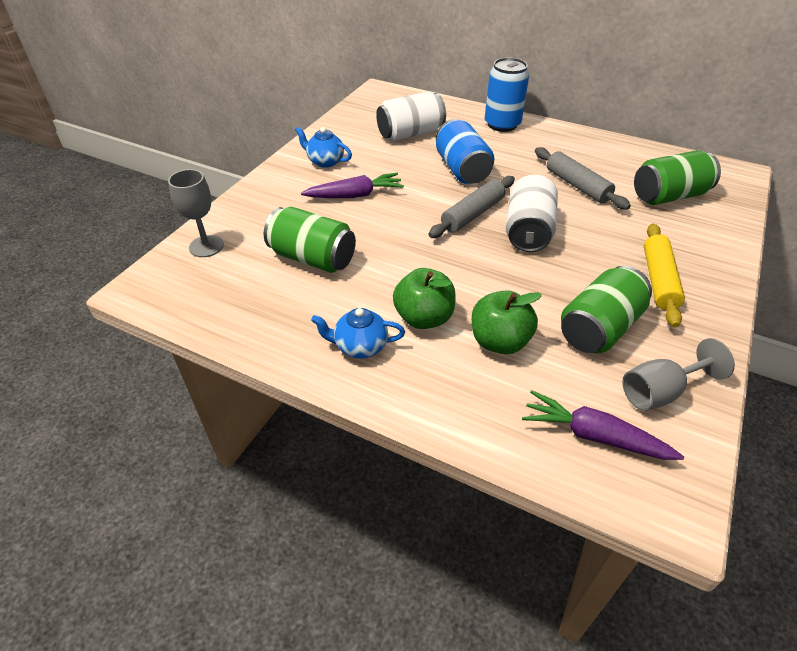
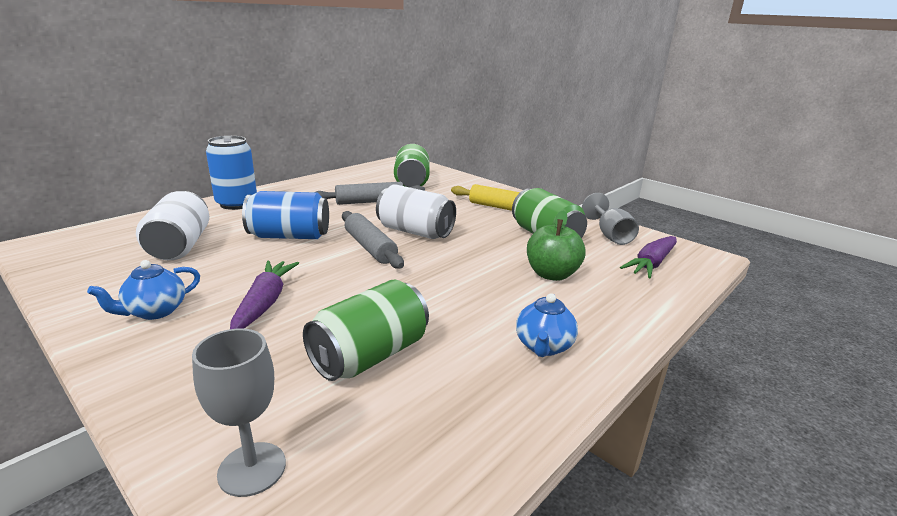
camera: 75 degrees left, 20 degrees down
(424, 318) = (511, 302): green apple -> none

